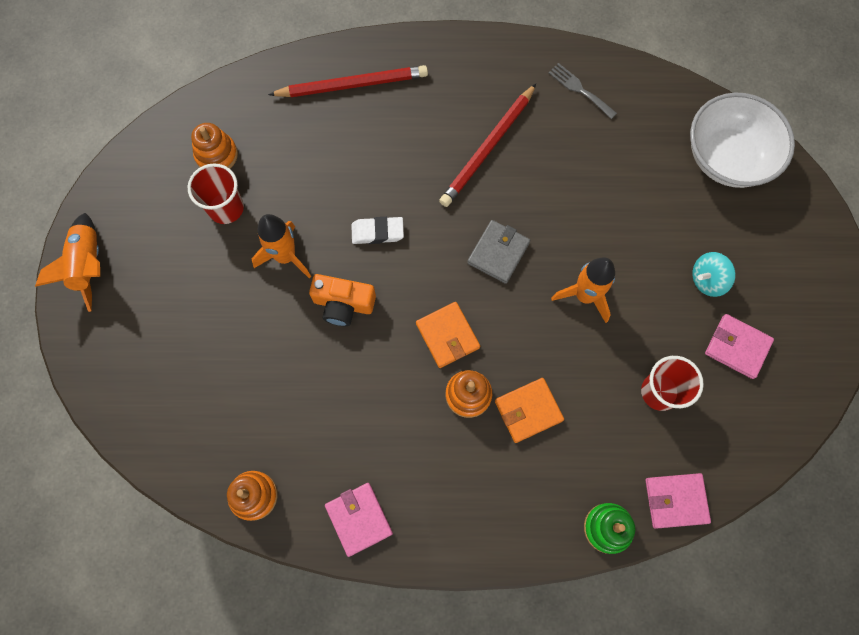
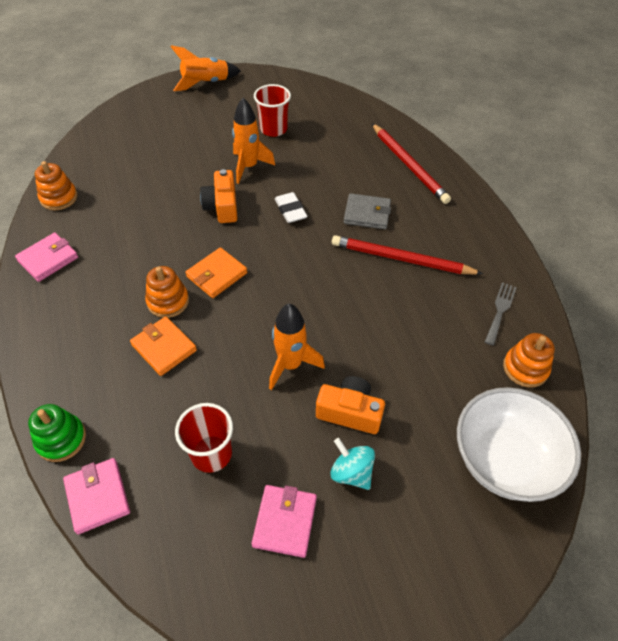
camera: 70 degrees right, 20 degrees down
(216, 155) = (312, 115): orange stacking toy -> orange stacking toy (525, 368)
(498, 253) = (306, 290): grey wallet -> grey wallet (367, 214)
(650, 261) = (350, 412): none -> orange camera

